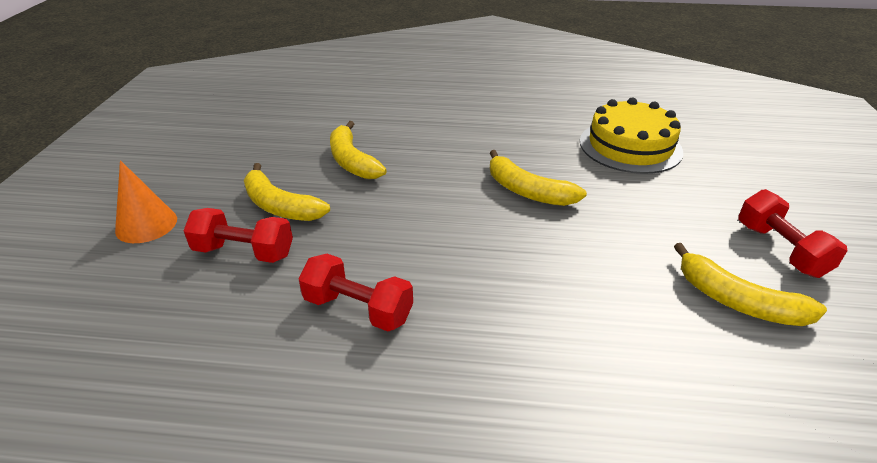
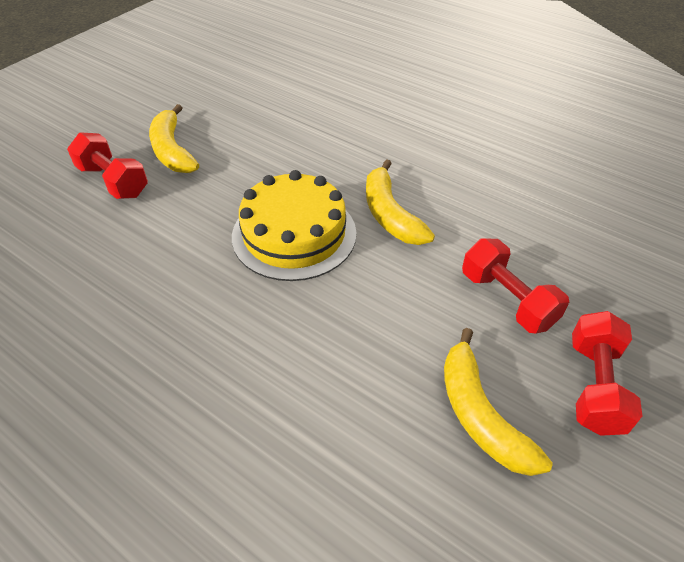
camera: 30 degrees right, 10 degrees up
(146, 224) = (71, 132): orange cone -> none
(352, 161) = (264, 128): yellow banana -> none
(358, 309) = (148, 264): red dumbbell -> red dumbbell (507, 299)
(630, 146) = (551, 205): yellow cake -> yellow cake (294, 234)

